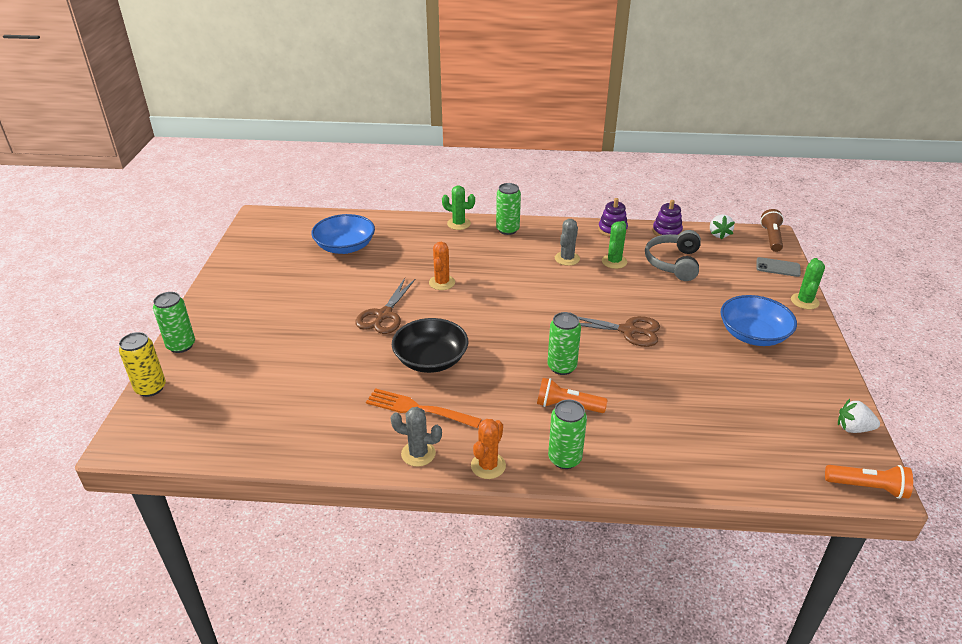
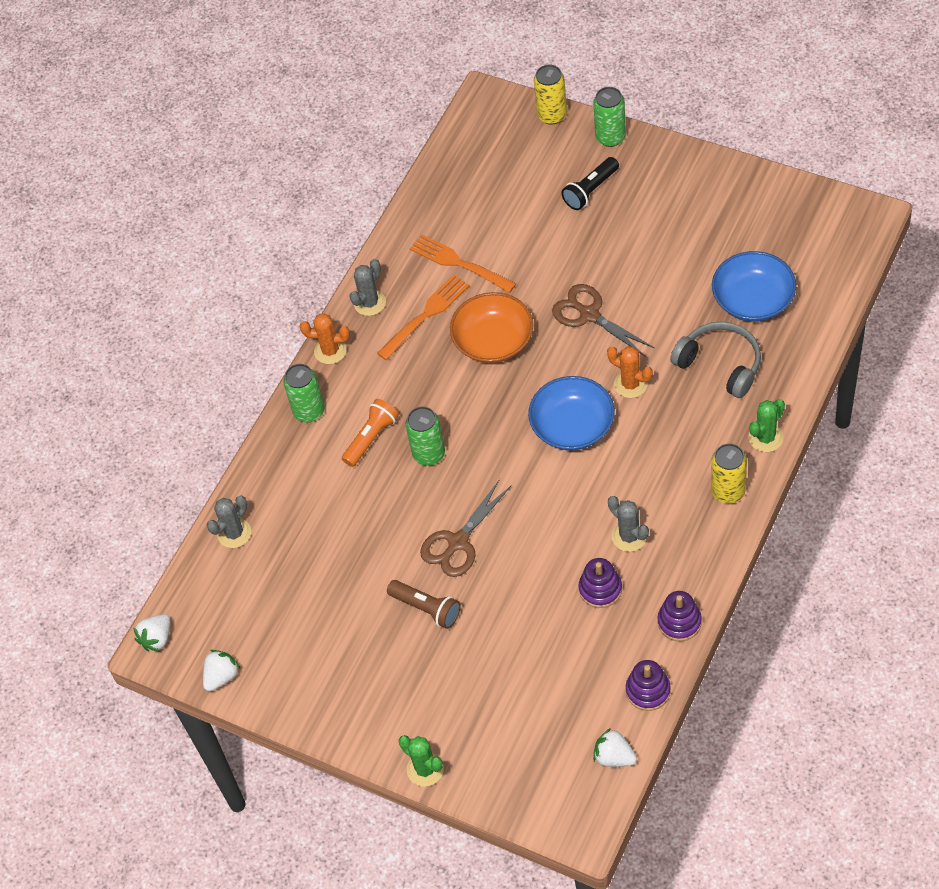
camera: 120 degrees right, 20 degrees up
(247, 343) = (590, 190): none -> black flashlight
(350, 403) = (460, 263): none -> orange fork
(431, 360) = (493, 341): black bowl -> orange bowl
(488, 466) = (330, 351): orange cactus -> orange cactus turned 45 degrees counterclockwise
(507, 230) = (728, 491): green can -> yellow can
(614, 261) = (600, 589): green cactus -> purple stacking toy
(673, 263) = (569, 659): grey headphones -> grey headphones (720, 364)
(725, 469) = (234, 533): none -> grey cactus
(753, 335) = (393, 670): blue bowl -> blue bowl (572, 426)
(771, 238) = (578, 824): brown flashlight -> brown flashlight (427, 608)
(778, 267) = (506, 785): grey phone -> none
(867, 487) = (157, 638): orange flashlight -> white strawberry

